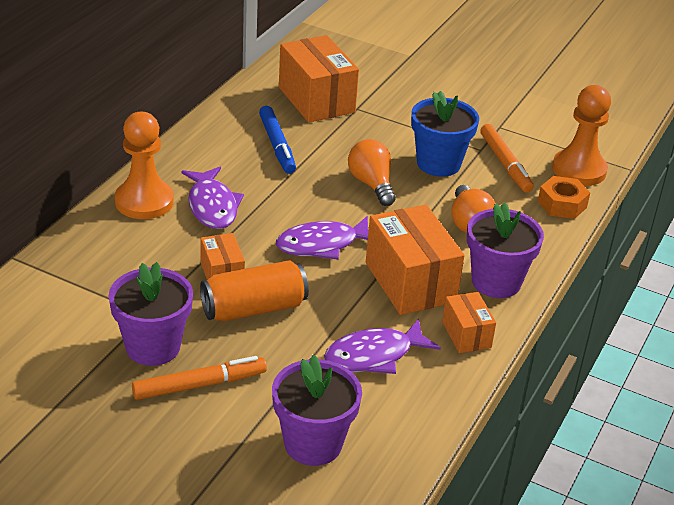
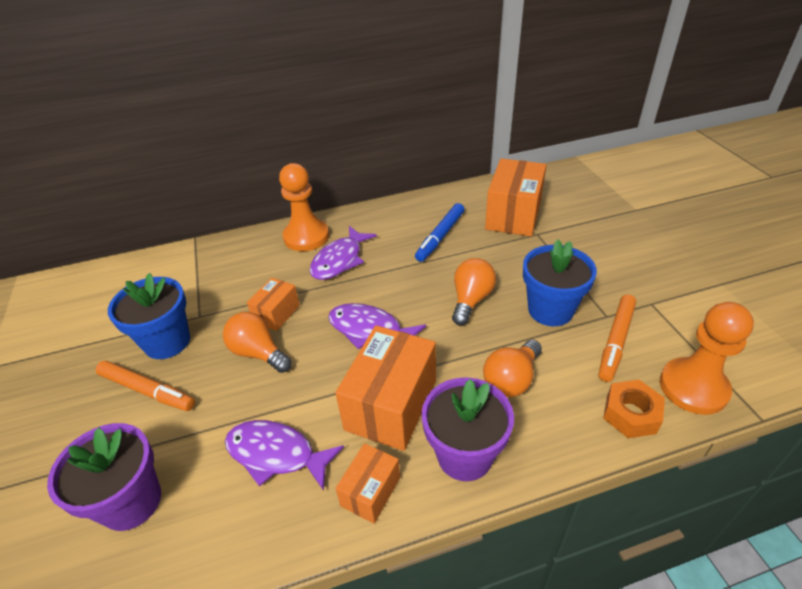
camera: 50 degrees right, 5 degrees up
(153, 347) = (167, 342): purple flower pot -> blue flower pot
(254, 308) = (258, 353): orange can -> orange light bulb

